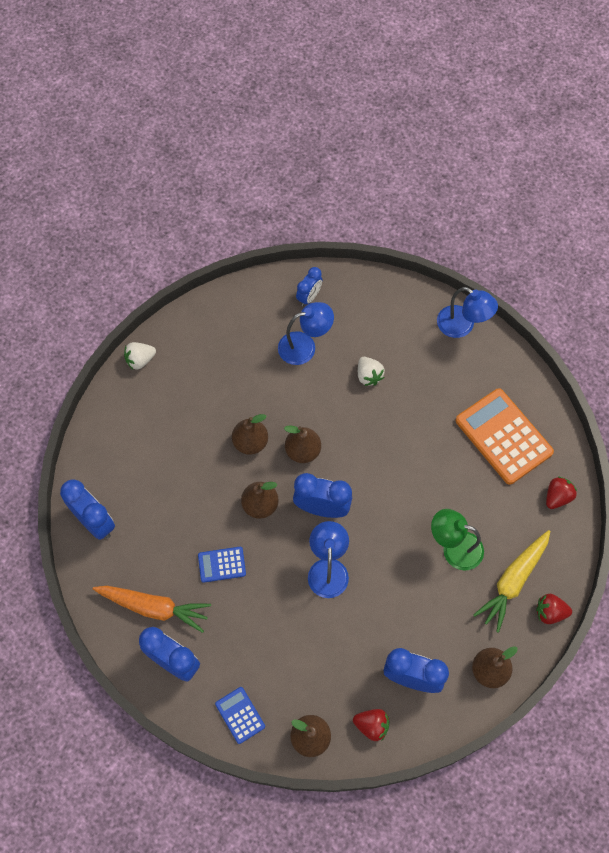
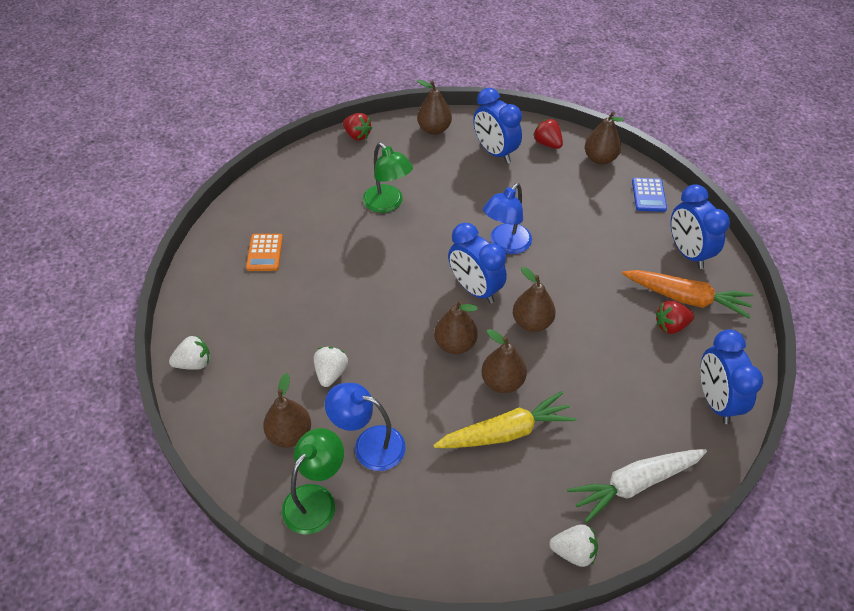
camera: 145 degrees left, 15 degrees down
(123, 424) = (635, 484): none -> white carrot
(154, 607) = (686, 298): orange carrot -> orange carrot turned 150 degrees clockwise
(222, 564) = (601, 296): blue calculator -> none
(309, 297) = (316, 499): blue clock -> green lamp
(358, 322) = (290, 434): none -> brown pear
(462, 326) = (194, 363): blue lamp -> white strawberry
(503, 436) = (265, 253): orange calculator -> orange calculator, size x0.49
(513, 581) = (364, 163): yellow carrot -> yellow carrot (506, 432)
(557, 497) = (272, 192): red strawberry -> red strawberry (670, 325)

